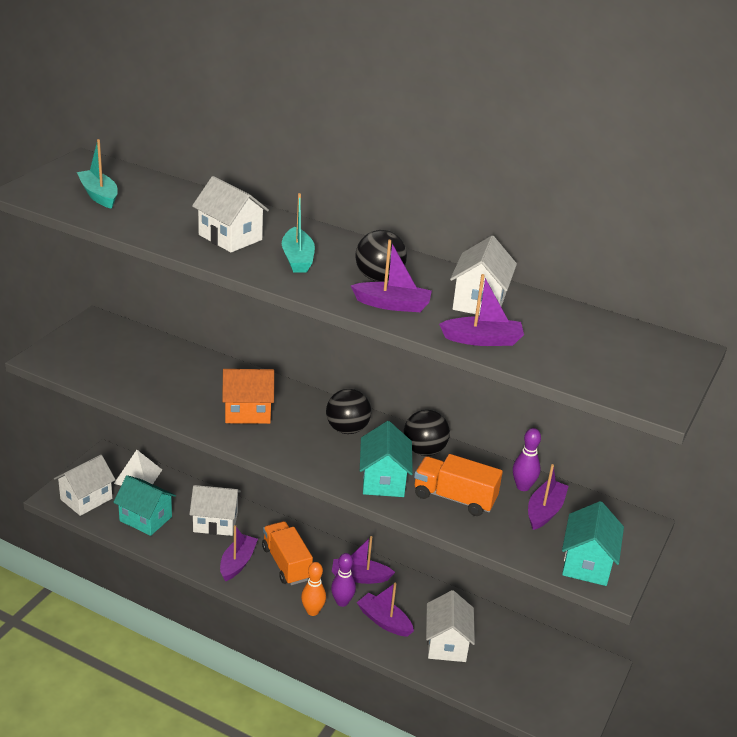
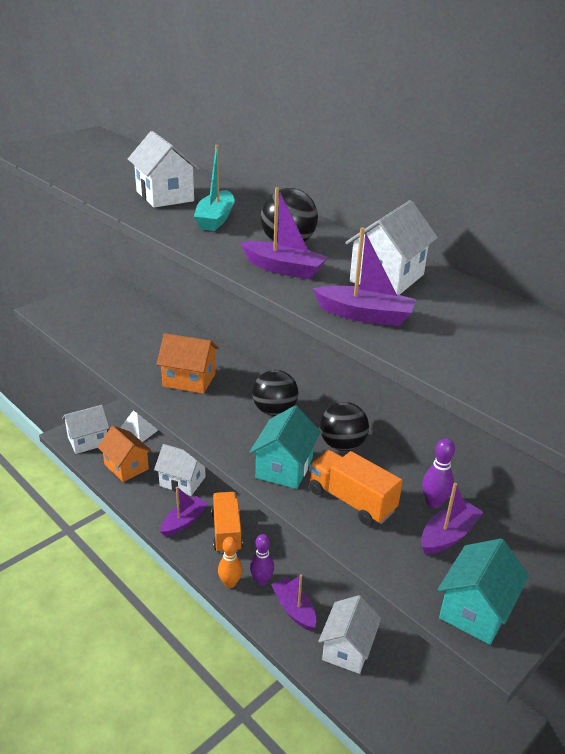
camera: 20 degrees right, 0 degrees up
(99, 195) = (77, 156): turquoise boat -> none
(145, 519) = (126, 466): turquoise house -> orange house
(360, 577) = (289, 559): purple boat -> none

